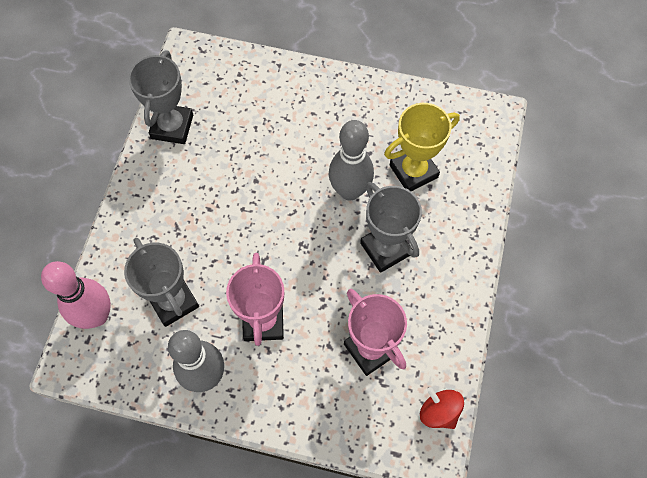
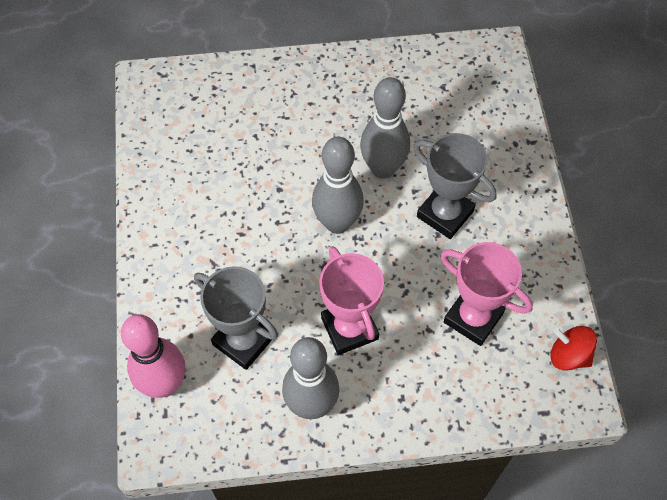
camera: 20 degrees left, 5 degrees down
(172, 127) = (164, 162): grey trophy -> none
(291, 226) = (337, 223): none -> grey bowling pin
(413, 171) = (440, 129): yellow trophy -> none

